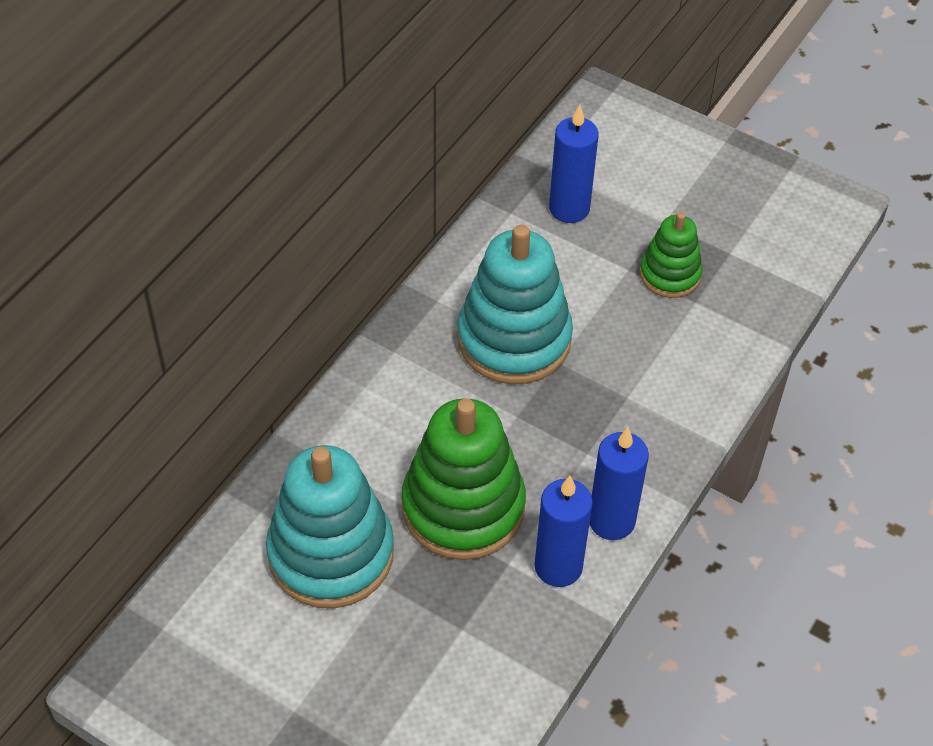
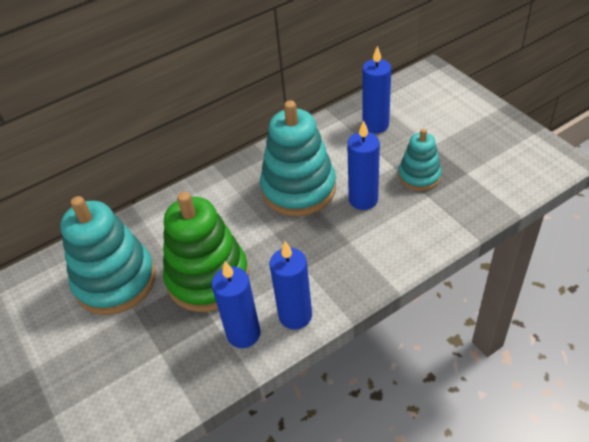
camera: 30 degrees right, 5 degrees down
(612, 331) = (363, 199): none -> blue candle
(670, 274) = (419, 176): green stacking toy -> turquoise stacking toy

